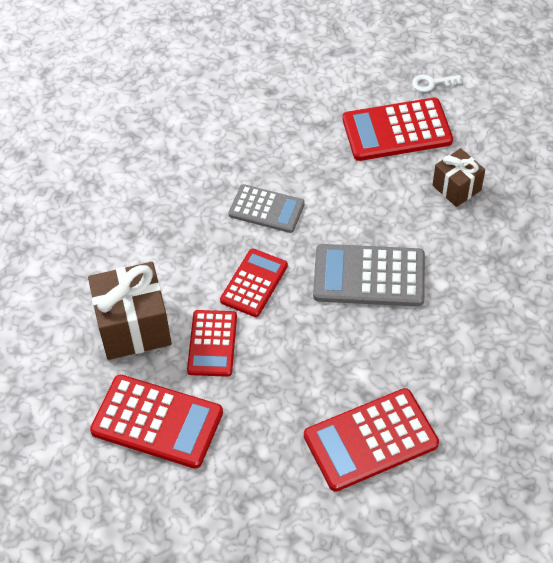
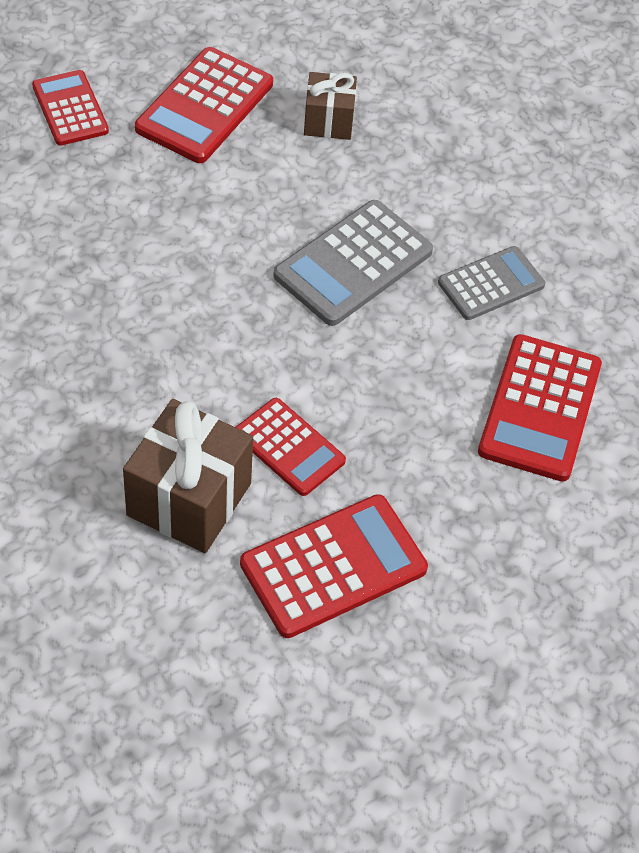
camera: 55 degrees left, 0 degrees up
(254, 283) = (254, 357): red calculator -> red calculator (70, 109)
(266, 209) = (174, 276): grey calculator -> grey calculator (491, 284)
(432, 83) = (181, 37): white key -> none

